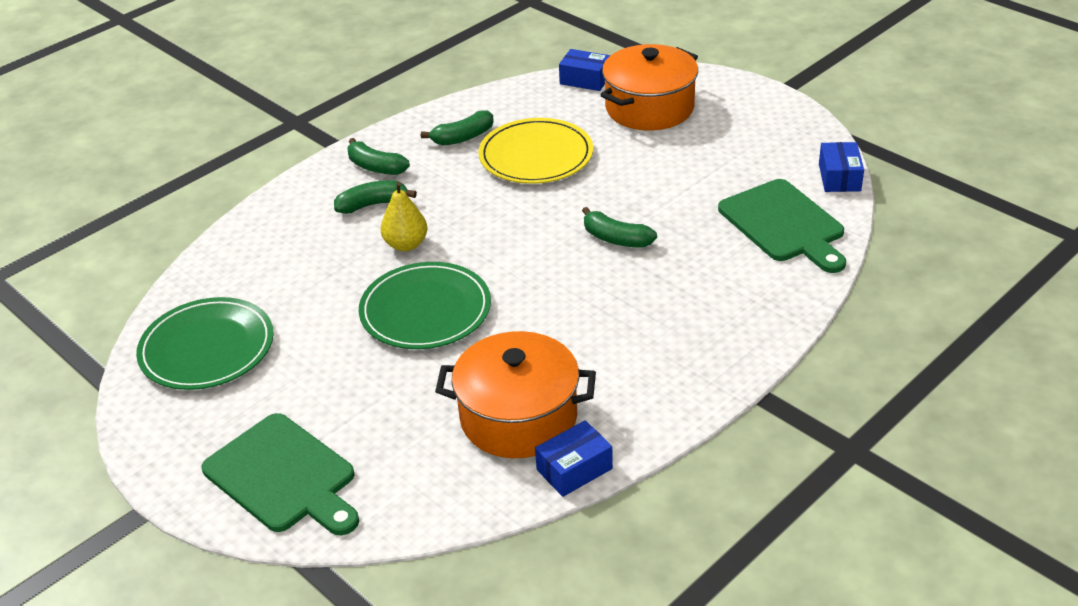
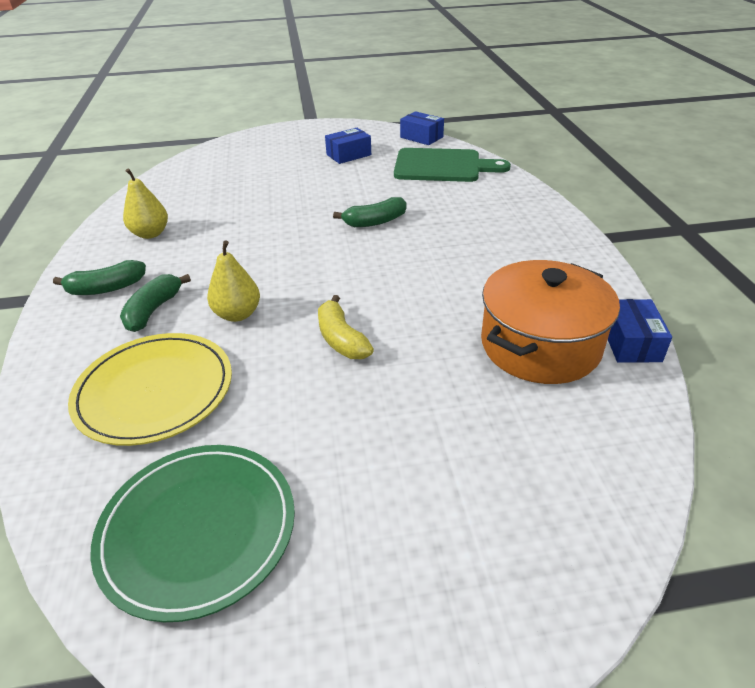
camera: 55 degrees left, 0 degrees up
(284, 476) = (496, 551): green cutting board -> none
(425, 310) = (341, 339): green plate -> yellow banana
(463, 137) = (150, 234): green banana -> yellow pear
(536, 156) = (229, 214): yellow plate -> yellow plate (154, 391)
(585, 80) = (182, 167): blue box -> blue box (348, 155)
(649, 108) = (255, 159): orange pot -> none

